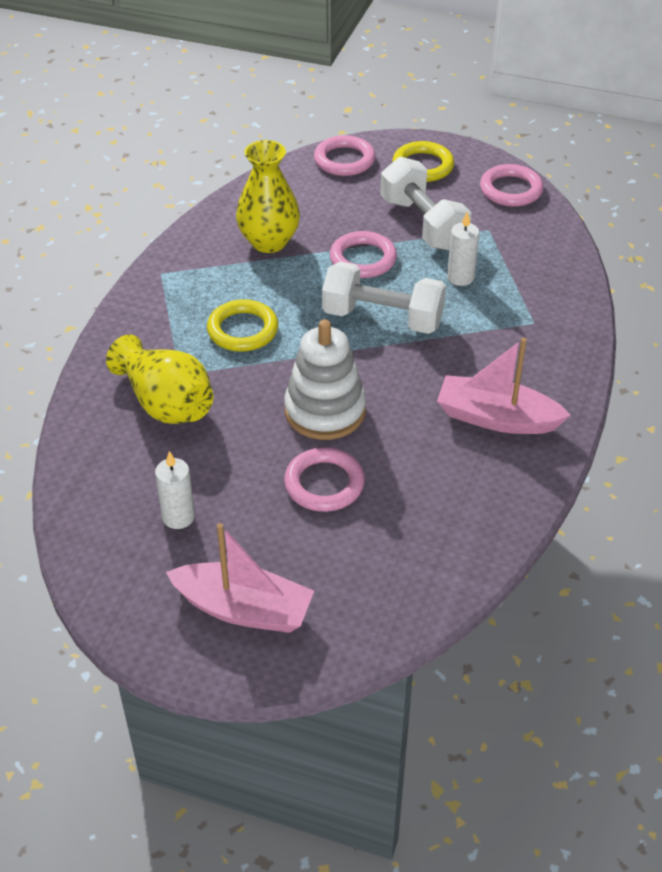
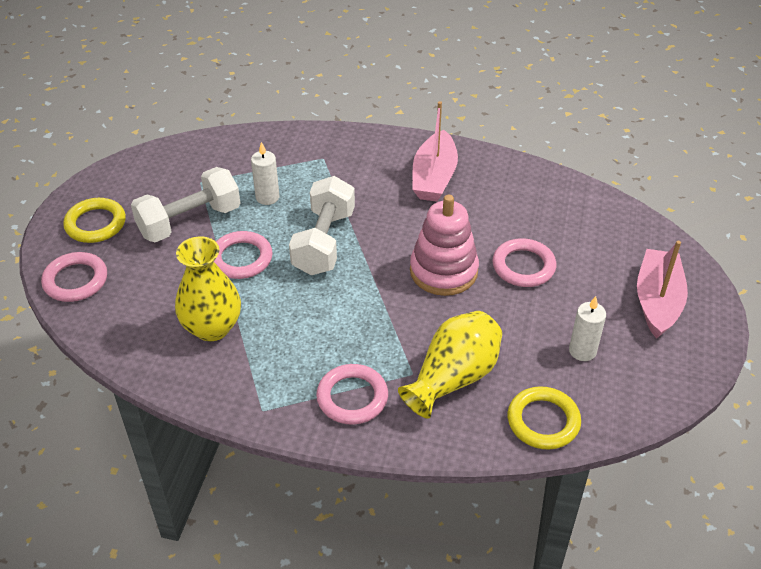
camera: 95 degrees left, 0 degrees up
(242, 330) = (347, 334): yellow ring -> yellow ring (543, 421)
(325, 411) = (443, 271): white stacking toy -> pink stacking toy
(511, 190) = (142, 168): pink ring -> pink ring (352, 397)

